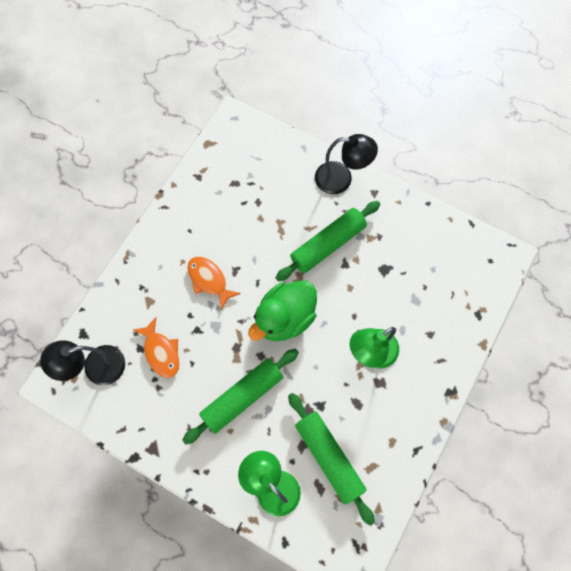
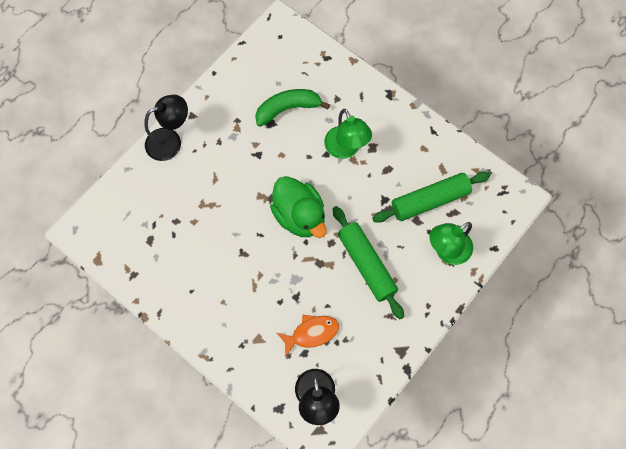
camera: 80 degrees left, 0 degrees up
(209, 280) = (248, 279): orange fish -> none
(328, 244) = (235, 165): green rolling pin -> none
(341, 179) = (170, 141): black lamp -> black lamp turned 45 degrees clockwise
(404, 284) = (288, 109): none -> green banana

